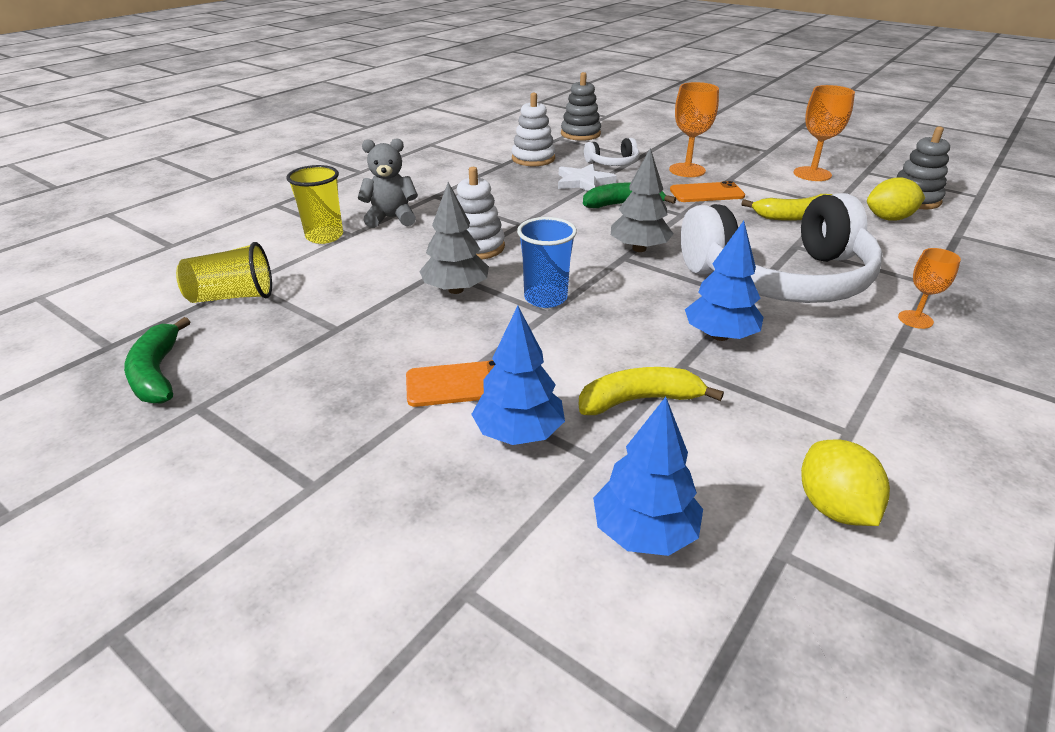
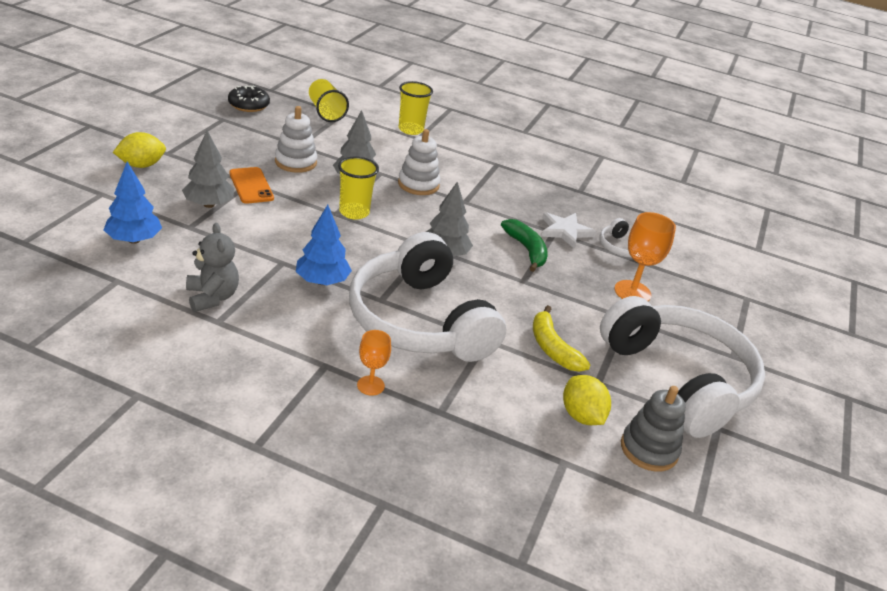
camera: 70 degrees right, 0 degrees up
(157, 373) = (249, 105): green banana -> black donut
(391, 218) = (449, 150): grey teddy bear -> grey teddy bear (212, 297)
(518, 433) = (209, 204): blue tree -> grey tree
(533, 159) = (603, 206): white stacking toy -> white stacking toy (295, 162)
(545, 298) = (354, 212): blue cup -> yellow cup
(580, 134) = (688, 232): grey stacking toy -> none
(639, 400) = (242, 244): yellow banana -> none
(706, 193) = (580, 299): orange phone -> none
(812, 174) = (679, 380): orange goblet -> white headphones
(833, 507) = (150, 303): yellow lemon -> yellow lemon (141, 165)

